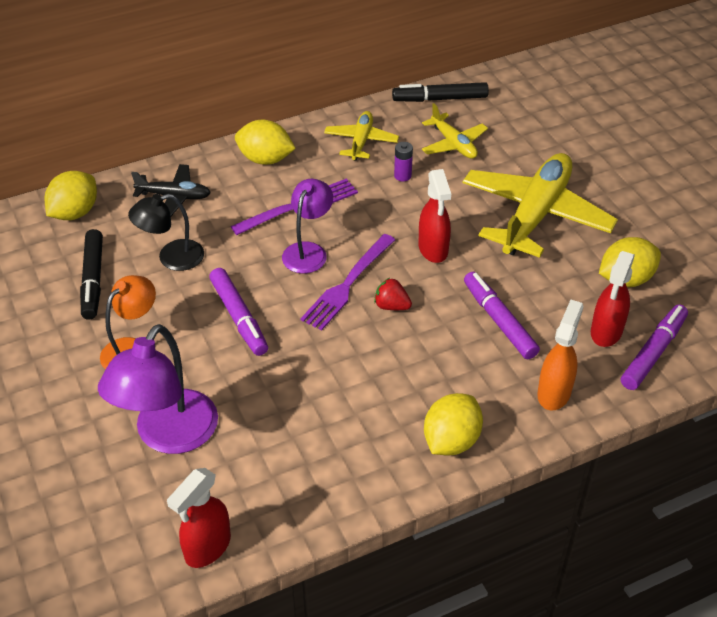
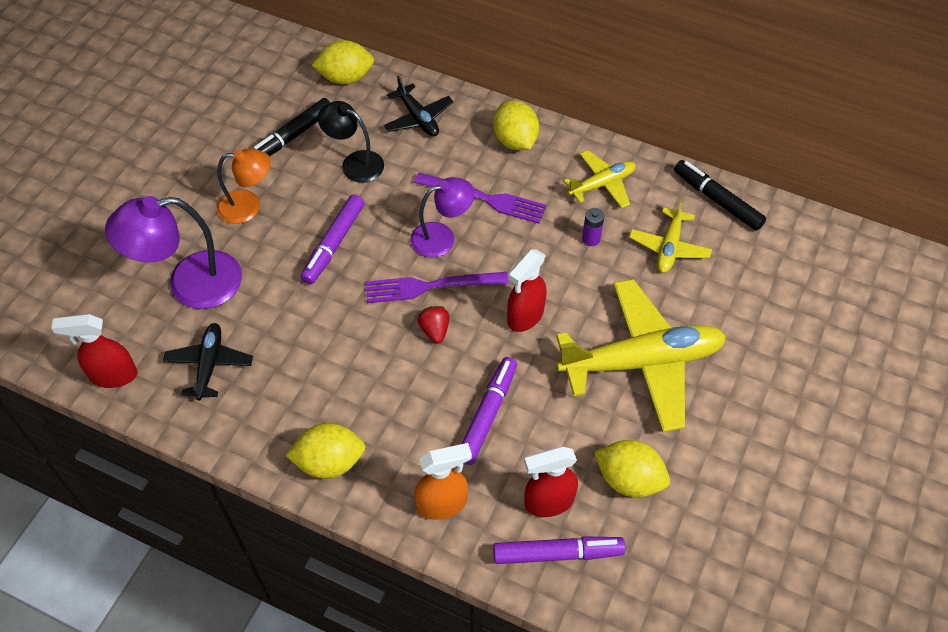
camera: 50 degrees right, 10 degrees up
(271, 468) = (209, 365): none -> black plane

